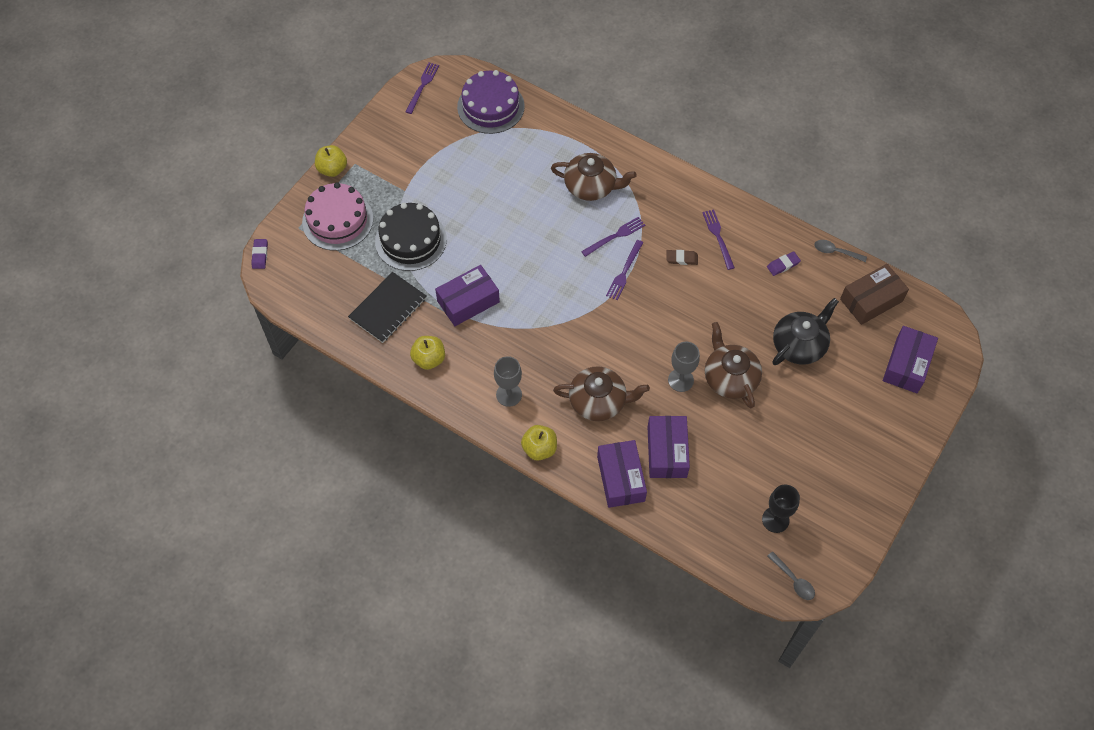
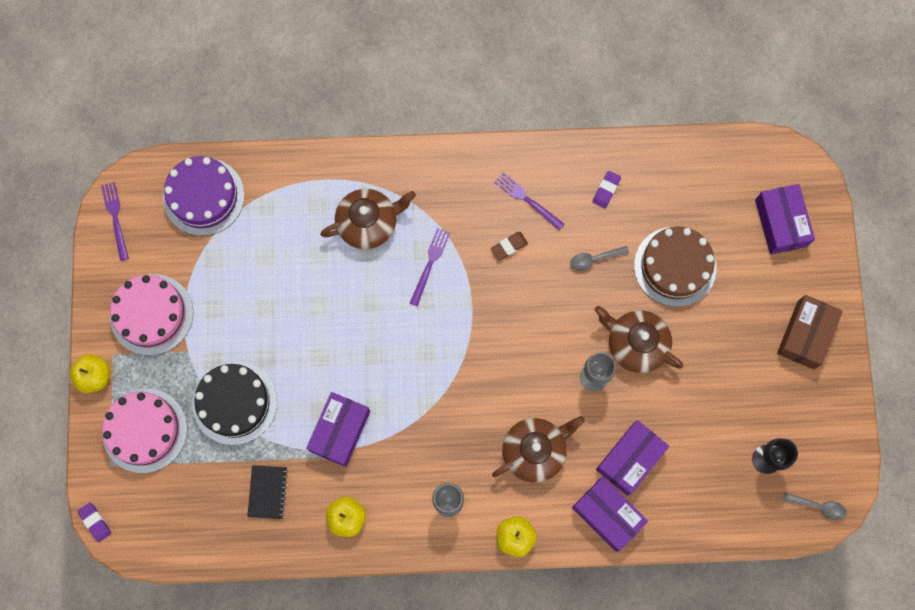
camera: 35 degrees left, 15 degrees up
(388, 308) = (267, 492): black notebook -> black notebook, size x0.66
(399, 155) = (151, 314): none -> pink cake
(624, 272) = (465, 297): purple fork -> none
(667, 452) = (630, 459): purple box -> purple box turned 75 degrees clockwise
(799, 345) = (675, 266): black teapot -> brown cake
(835, 252) = (644, 143): grey spoon -> grey spoon (594, 259)
(871, 300) = (708, 175): brown box -> brown box (805, 335)

